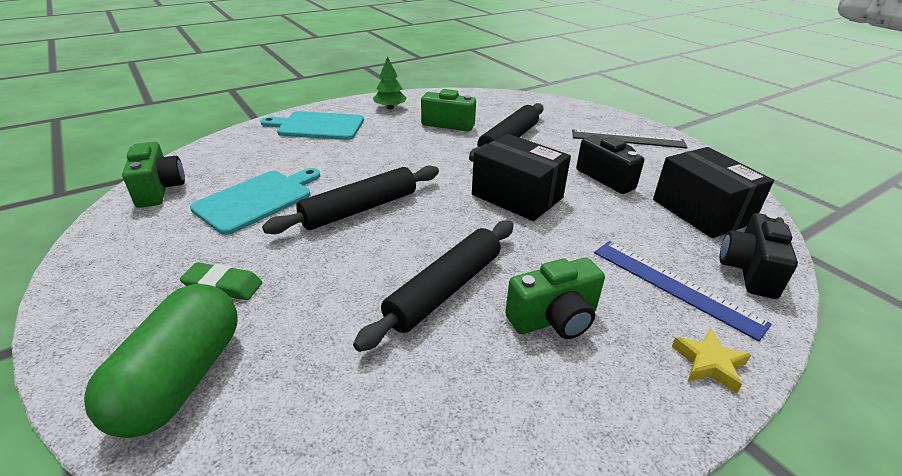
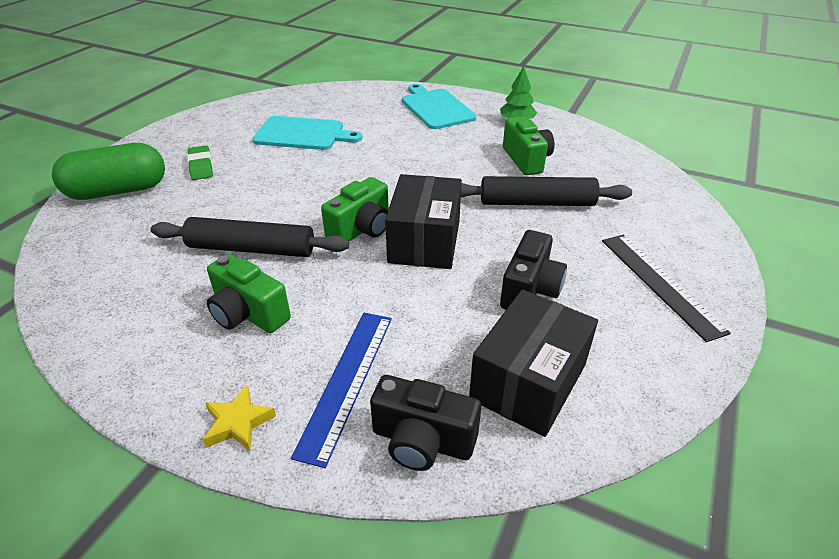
camera: 60 degrees right, 5 degrees up
(159, 189) = (284, 100): green camera -> green camera (361, 229)
(360, 209) = (327, 175): black rolling pin -> none
(749, 271) = (422, 441): black camera -> black camera turned 150 degrees counterclockwise

